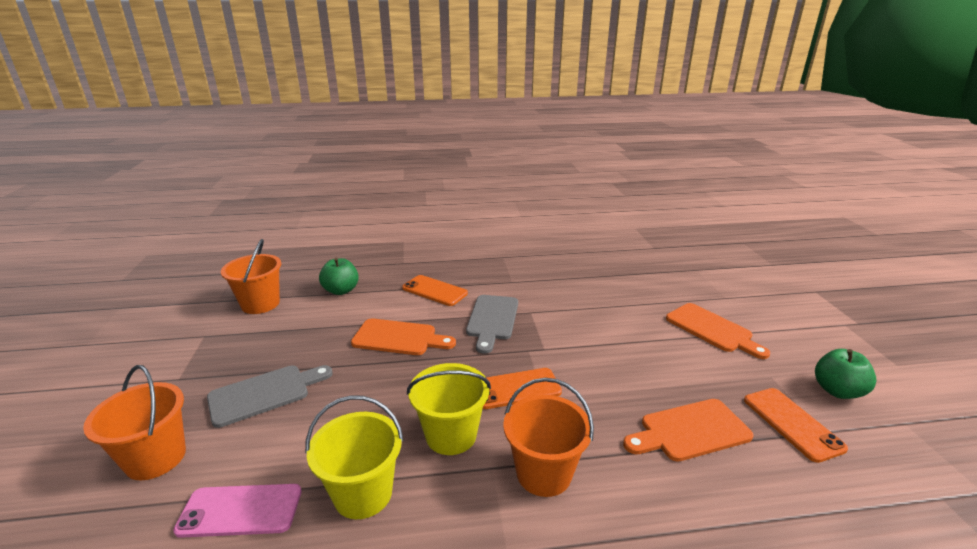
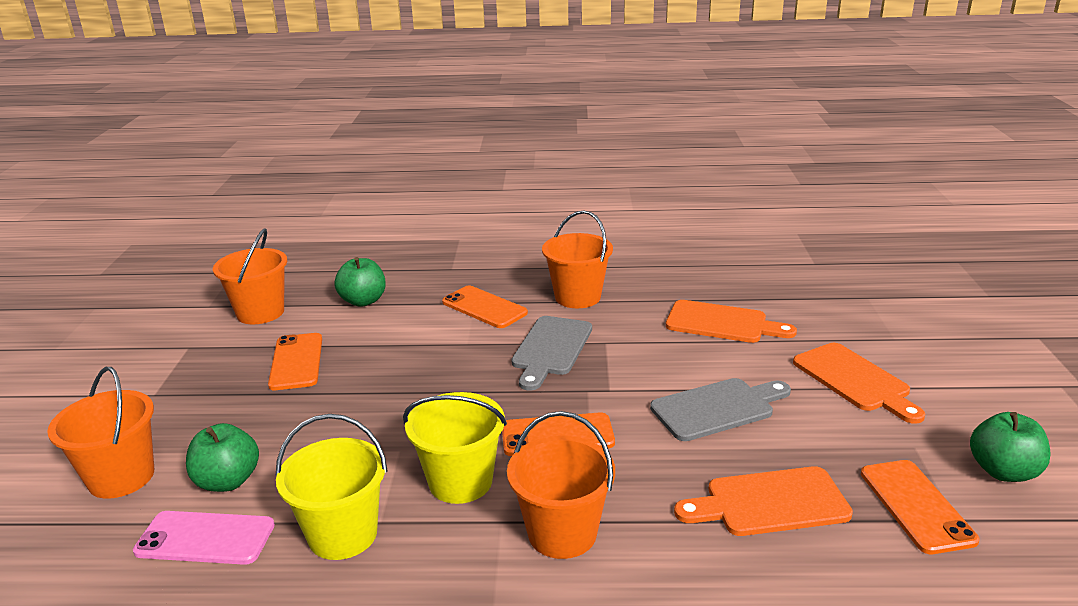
camera: 10 degrees right, 0 degrees up
(253, 453) = (228, 481): none -> green apple
(264, 394) = (249, 418): grey cutting board -> grey cutting board (717, 408)
(296, 342) = (296, 362): none -> orange phone
(398, 338) = (423, 364): orange cutting board -> orange cutting board (722, 323)
(500, 279) = (577, 297): none -> orange bucket

